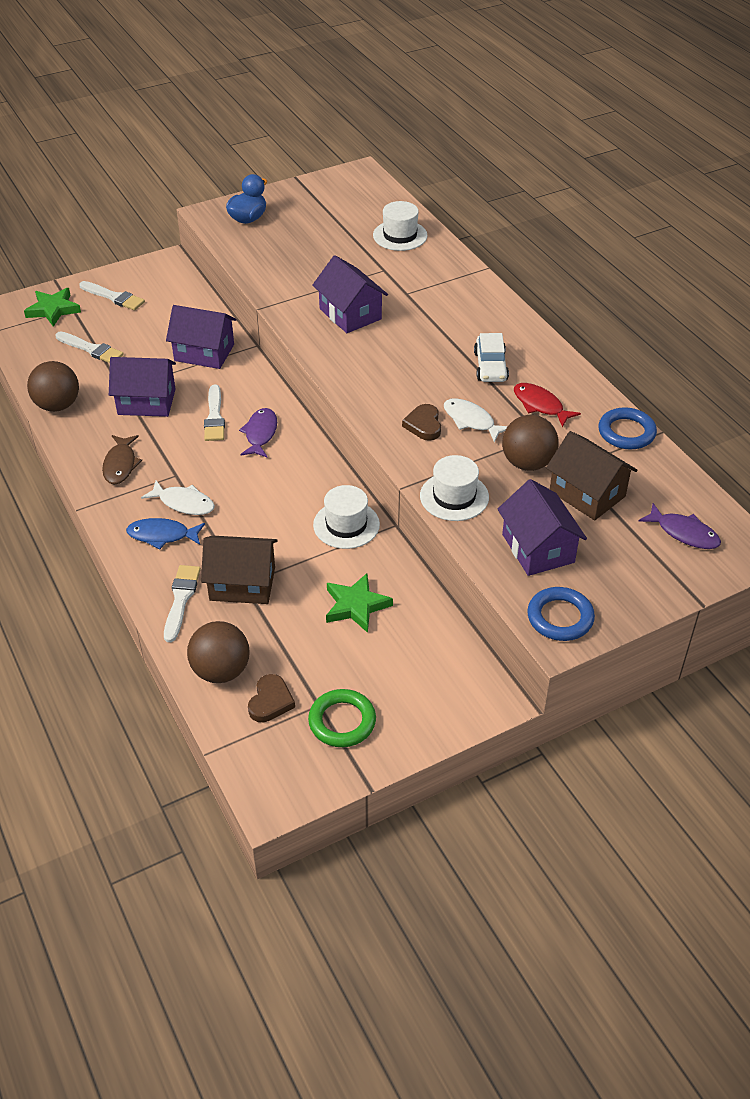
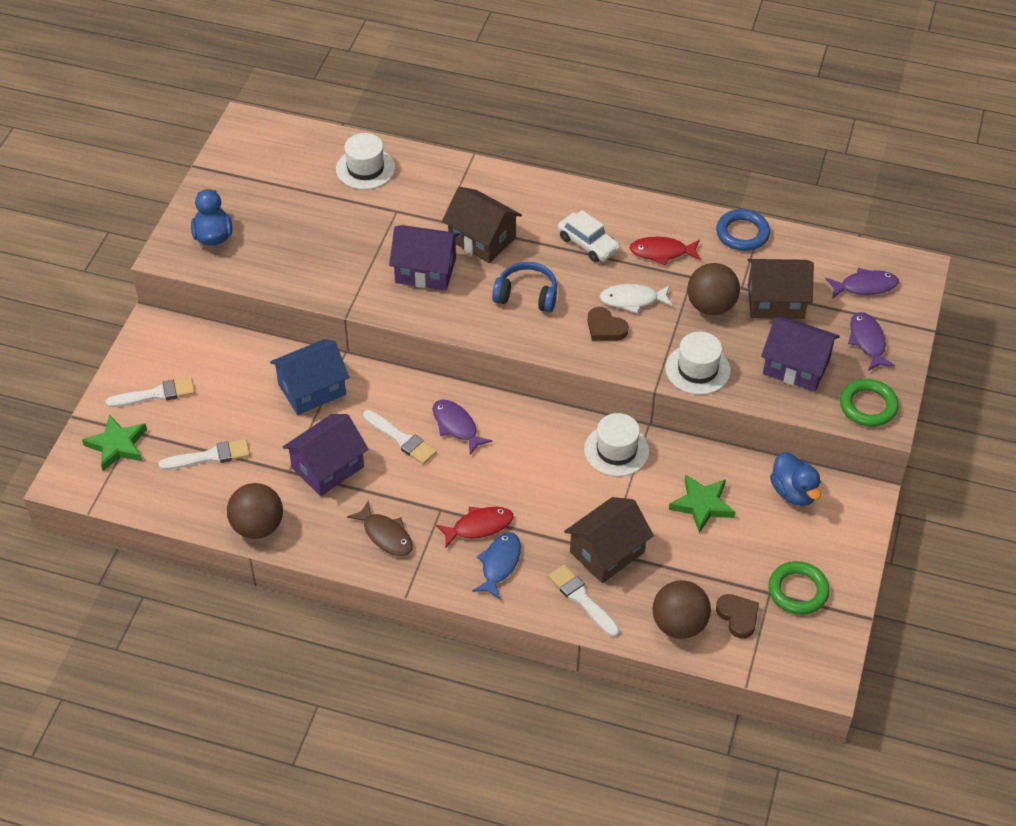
camera: 45 degrees left, 5 degrees up
(162, 535) = (499, 564): blue fish -> blue fish turned 150 degrees clockwise
(184, 503) = (479, 526): white fish -> red fish
(204, 352) = (312, 389): purple house -> blue house
(397, 370) = (526, 295): none -> blue headphones
(417, 319) = (482, 239): none -> brown house
(440, 651) = (793, 492): none -> blue duck
(560, 617) = (868, 406): blue ring -> green ring
(628, 572) = (867, 341): none -> purple fish

